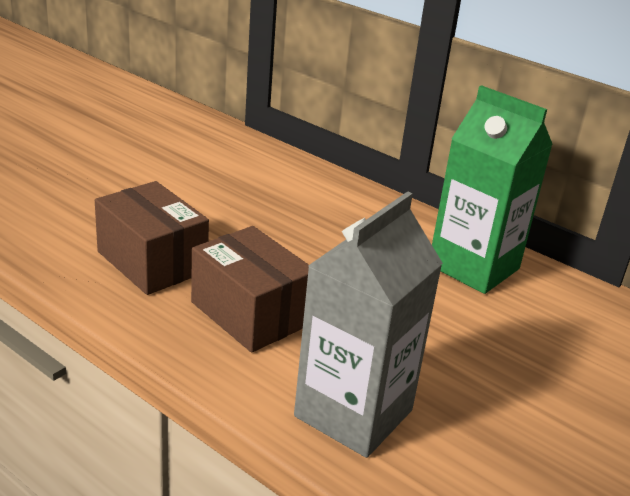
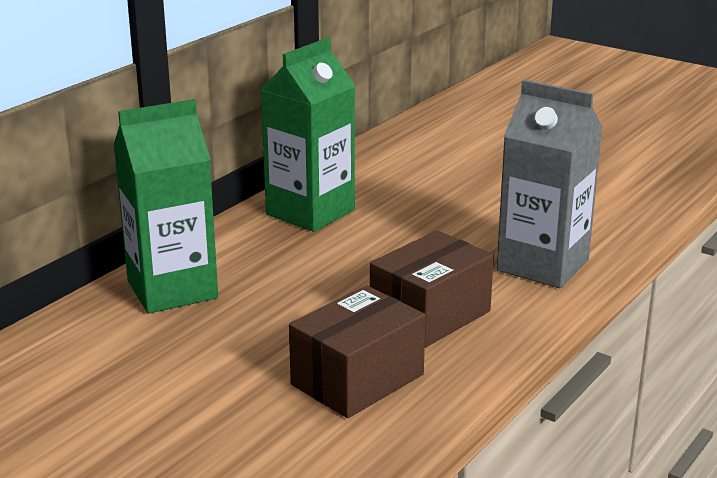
camera: 90 degrees left, 5 degrees down
(316, 192) = (172, 290): none -> green carton

